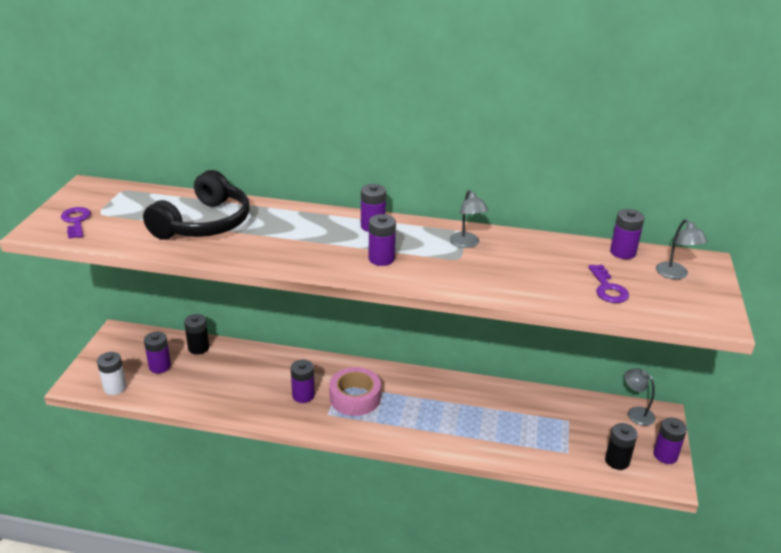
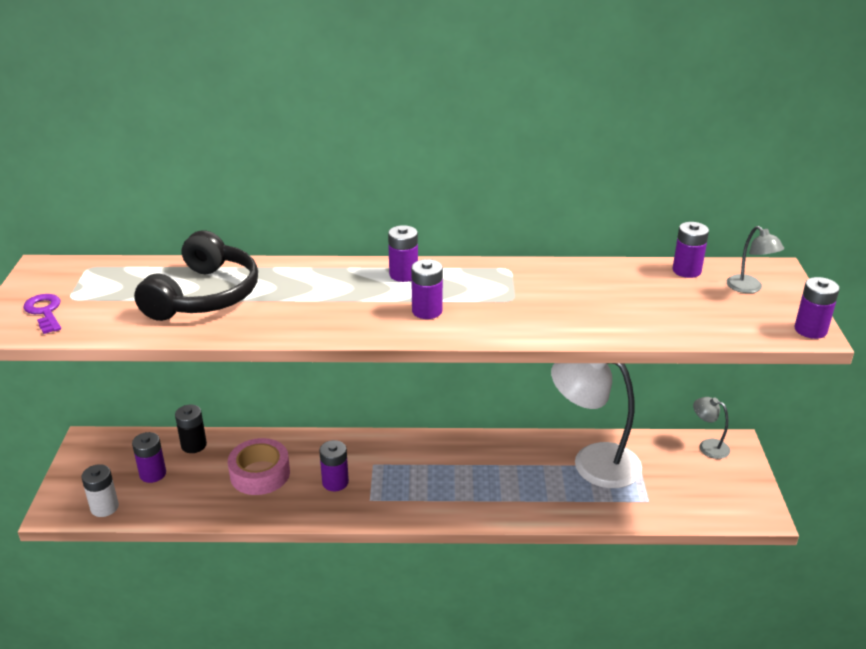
camera: 10 degrees left, 0 degrees up
(355, 398) = (396, 476): pink tape -> pink tape (260, 474)
(466, 244) = (516, 282): grey lamp -> none
(528, 411) = (593, 462): none -> white lamp
(607, 288) = (684, 312): purple key -> none
(617, 461) = (702, 502): black battery -> none
(665, 455) = (751, 487): purple battery -> purple battery (810, 330)

